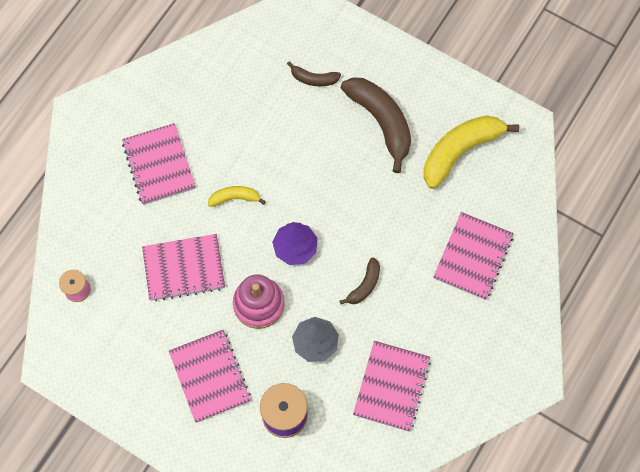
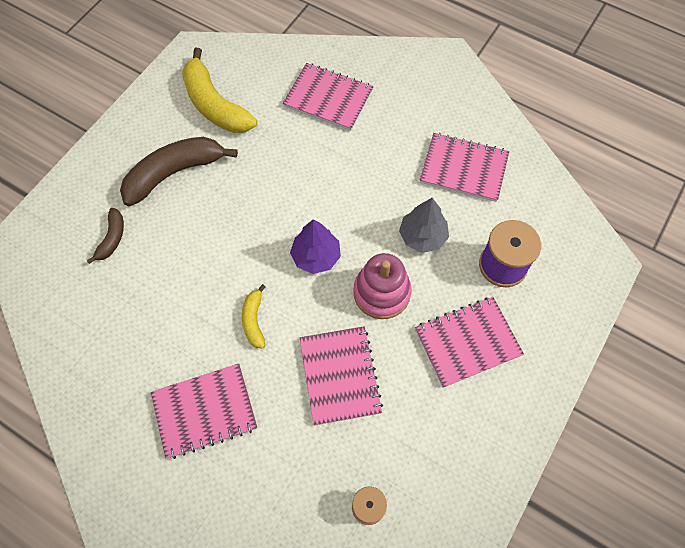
camera: 90 degrees left, 5 degrees down
(364, 285) = (359, 191): brown banana -> none

